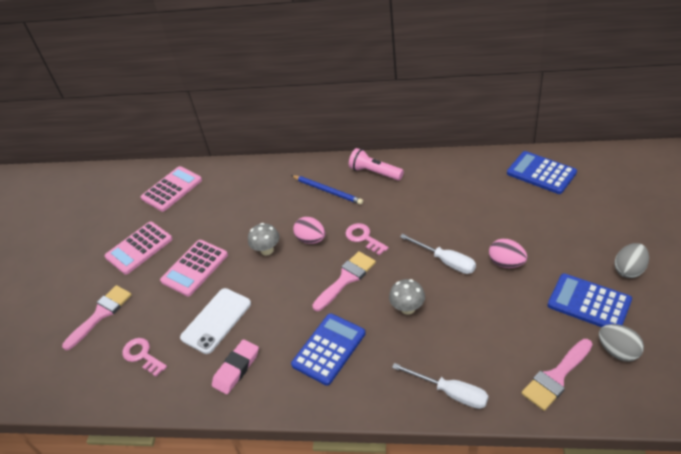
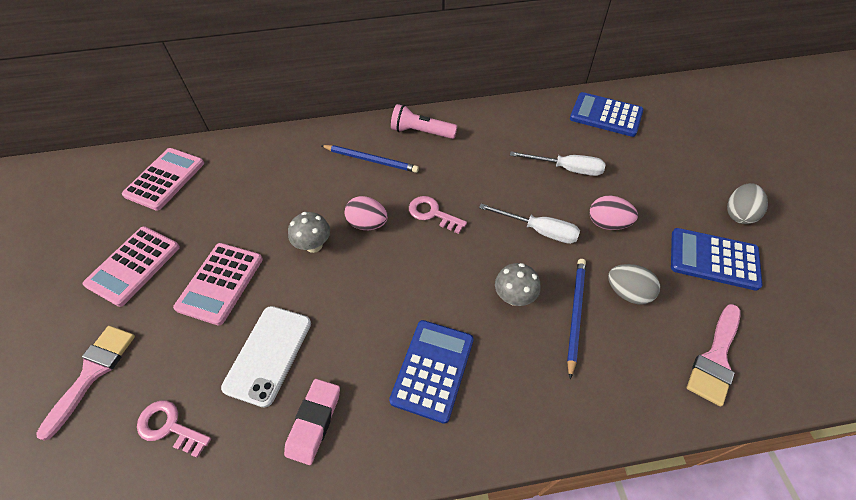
camera: 20 degrees left, 10 degrees up
(346, 278) = (427, 269): pink brush -> none
(450, 392) = (603, 403): white screwdriver -> white screwdriver (566, 169)
(452, 327) = (575, 314): none -> blue pencil
(617, 351) = (767, 313): grey egg -> grey egg (627, 292)

